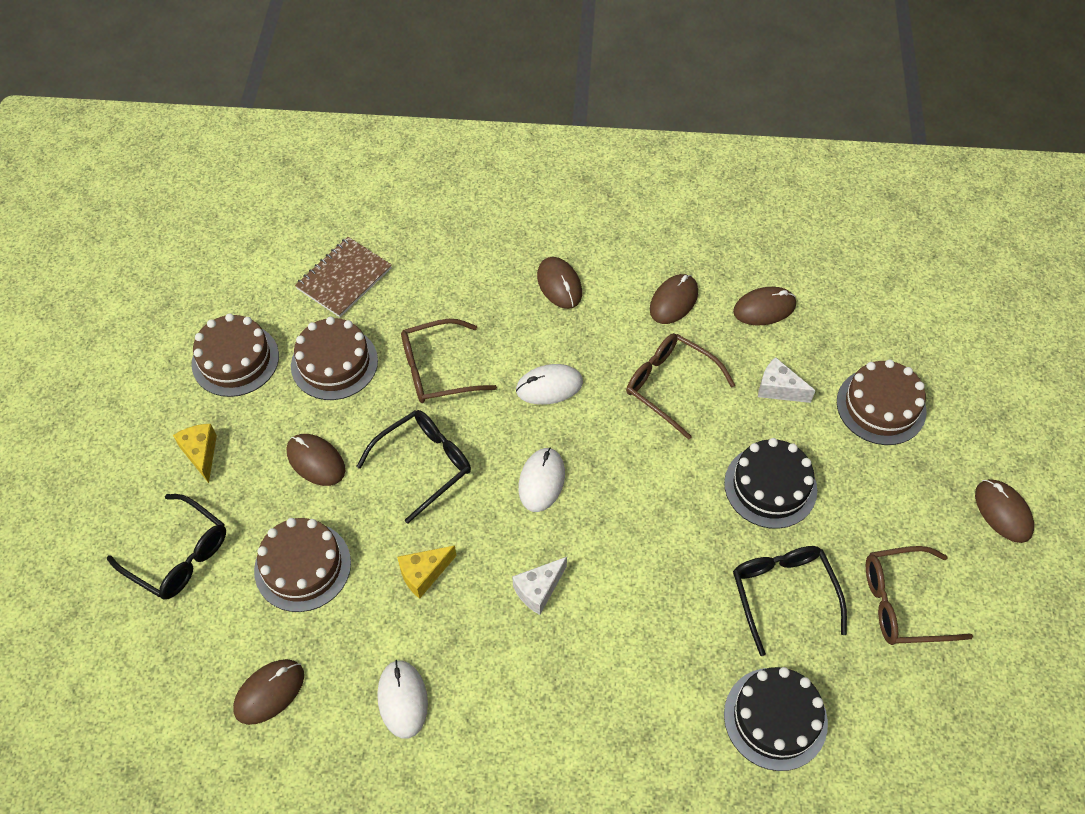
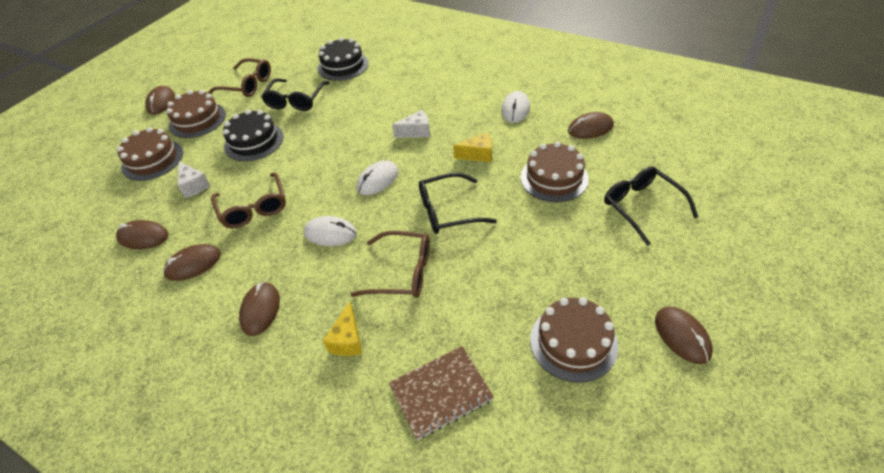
camera: 150 degrees left, 10 degrees down
(201, 454) = (617, 269): yellow cheese -> yellow cheese (347, 340)
(316, 461) = (525, 236): brown mouse -> brown mouse (682, 336)
(334, 363) = (483, 307): brown cake -> brown cake (197, 120)

